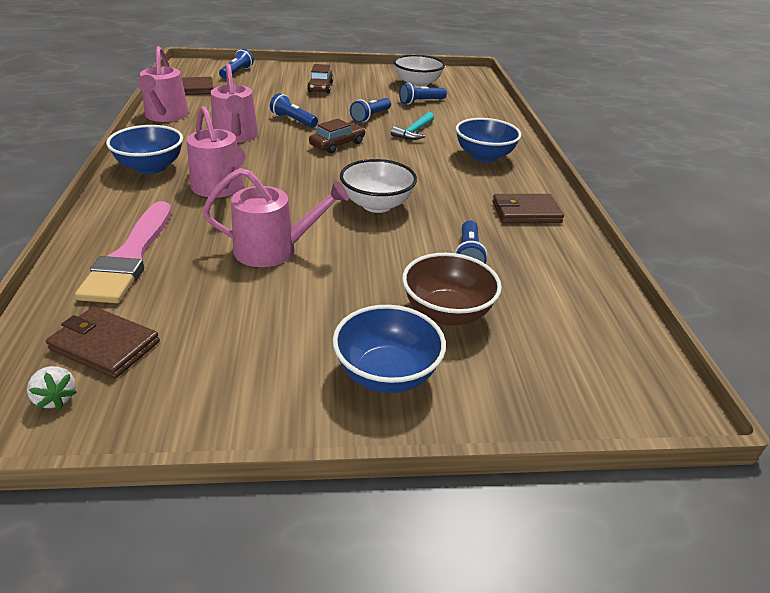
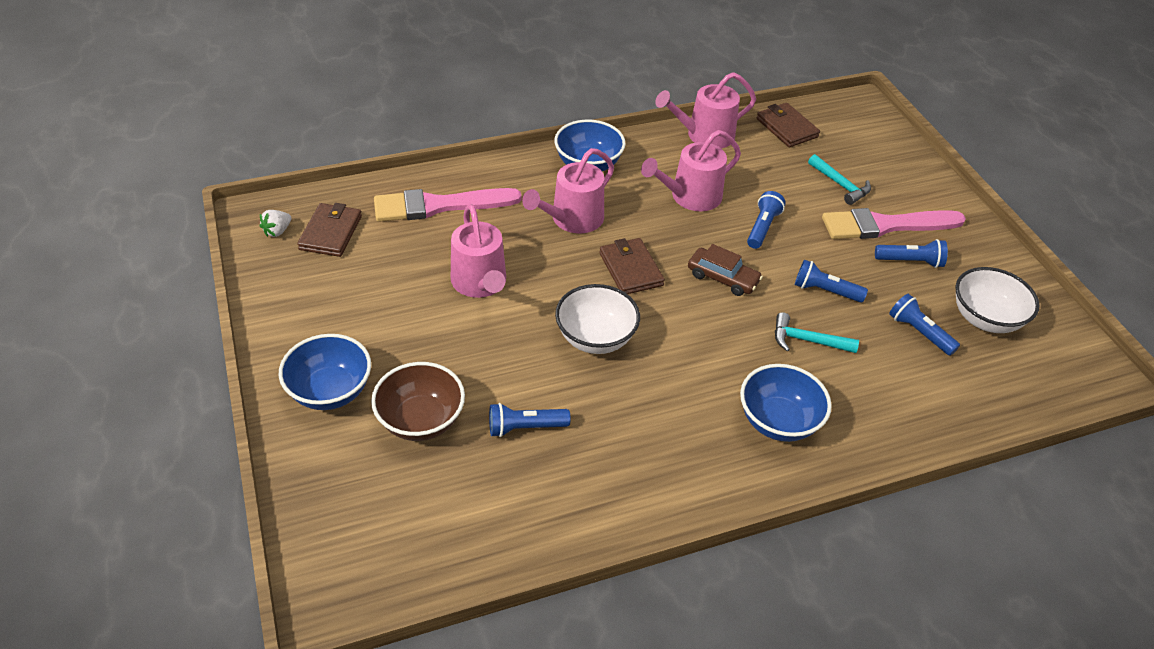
camera: 75 degrees right, 10 degrees up
(236, 72) = (869, 145): blue flashlight -> blue flashlight (910, 261)
(269, 89) = (840, 185): none -> turquoise hammer
(320, 87) = (885, 225): brown car -> pink brush
(526, 212) = (643, 475): brown wallet -> brown wallet (630, 269)

